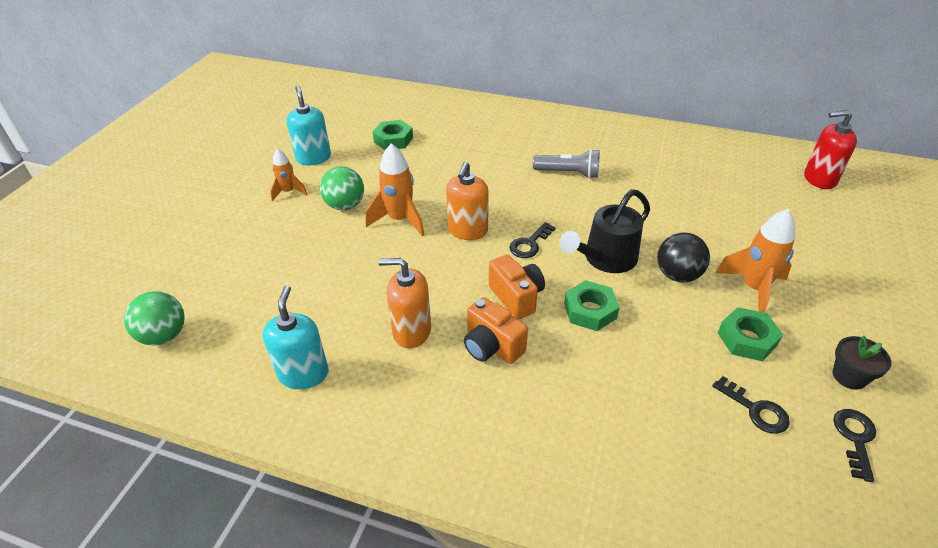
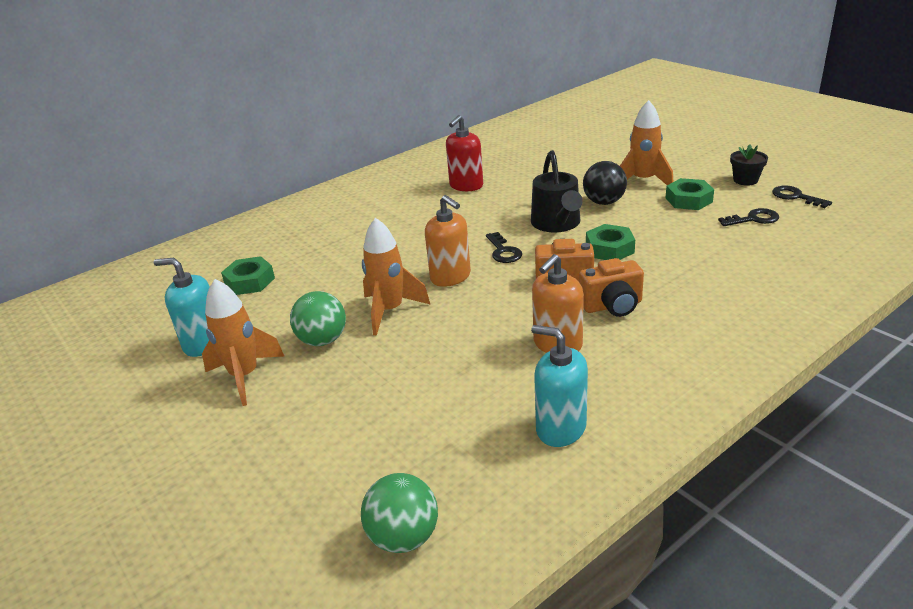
camera: 55 degrees left, 10 degrees down
(288, 192) = (245, 376): orange rocket -> orange rocket, size x1.65
(568, 173) = (432, 206): grey flashlight -> none
(819, 179) = (557, 122): red soap dispenser -> red soap dispenser (466, 186)

